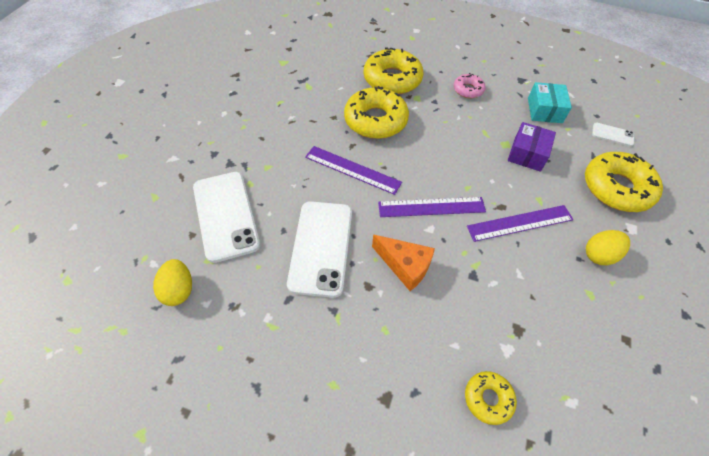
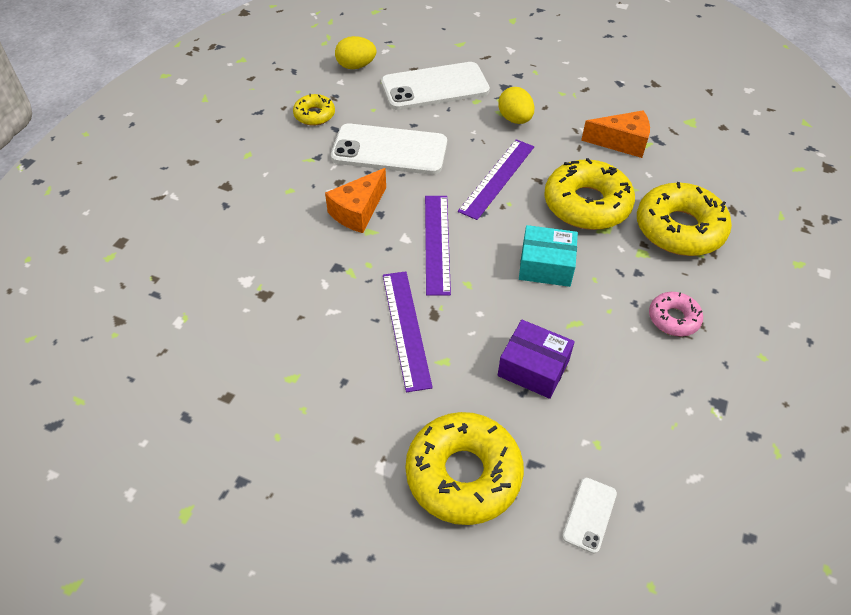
camera: 95 degrees right, 5 degrees down
(306, 98) = (621, 142): none -> orange cheese
(488, 399) = (203, 255): yellow donut -> yellow donut (314, 115)
(544, 110) = (640, 419): turquoise box -> turquoise box (546, 266)
(599, 255) = (346, 407): yellow egg -> yellow egg (515, 119)

